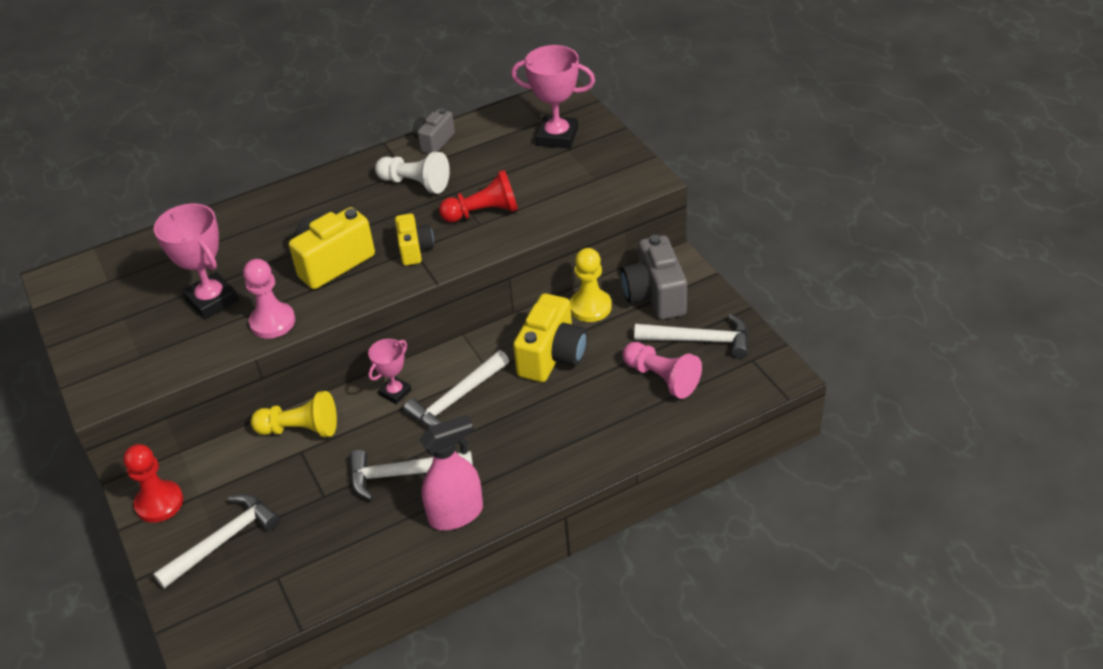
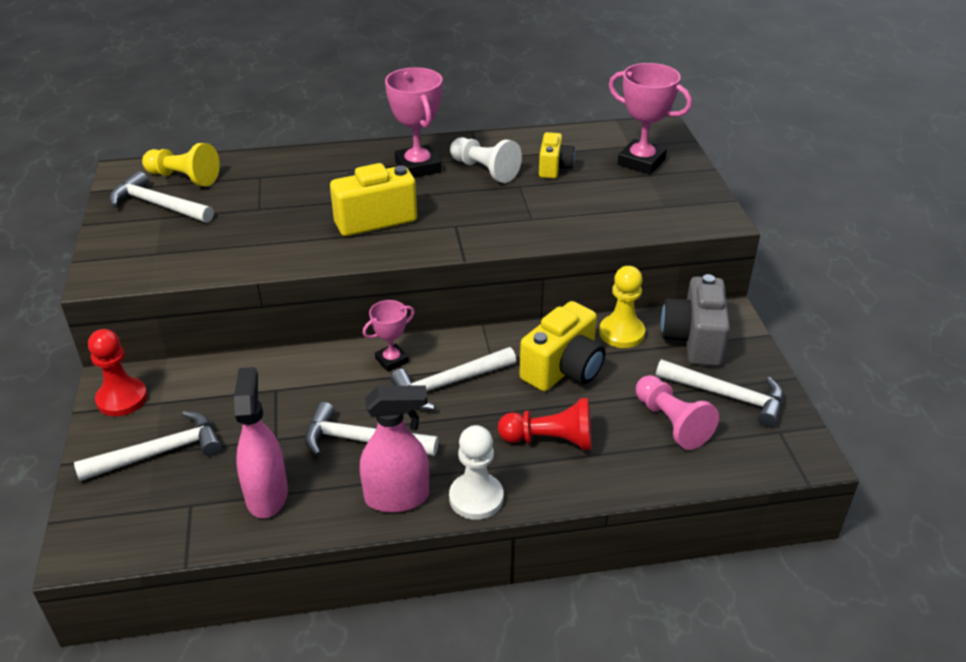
camera: 15 degrees right, 5 degrees down
(112, 305) = (158, 205): none -> white hammer
(212, 300) = (246, 222): pink trophy -> pink trophy (418, 167)
(272, 322) = (290, 255): pink pawn -> none
(300, 429) = (285, 369): yellow pawn -> yellow pawn (184, 178)
(341, 547) = (267, 495): none -> pink spray bottle
(415, 249) = (457, 226): yellow camera -> yellow camera (554, 168)
(434, 142) = (519, 140): grey camera -> none
(483, 212) = (539, 210): red pawn -> red pawn (550, 440)
(523, 494) = (476, 498): none -> white pawn

